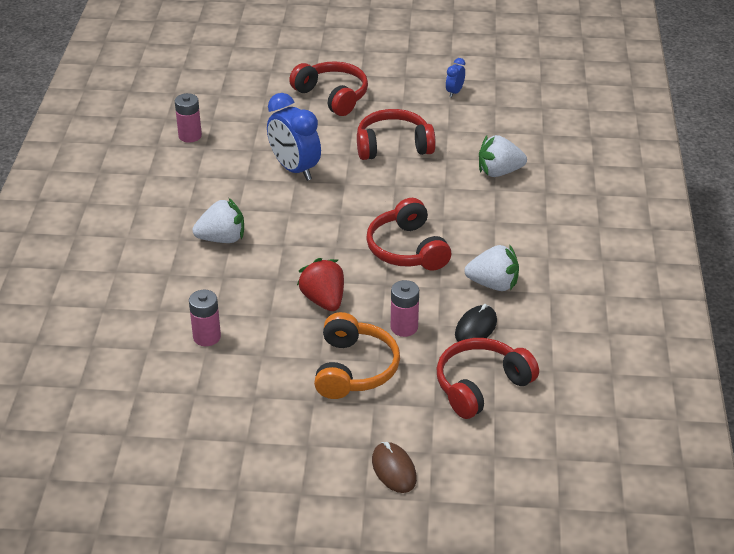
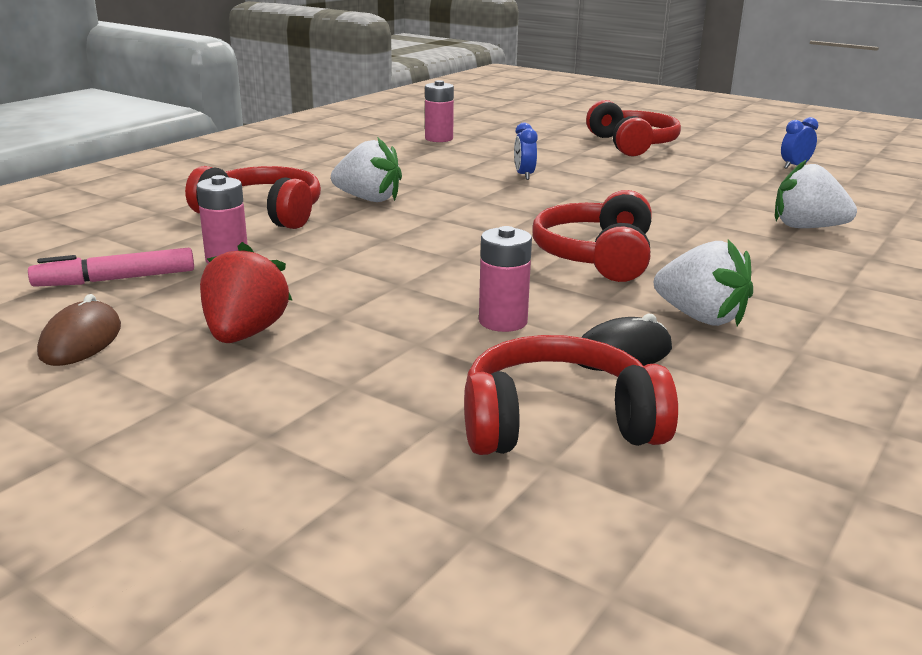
camera: 30 degrees right, 15 degrees down
(165, 381) = (116, 279): none -> pink marker
(294, 169) = (524, 175): blue clock -> blue clock, size x0.48
(323, 300) = (420, 269): red strawberry -> red strawberry (245, 334)
(354, 369) = (371, 340): orange headphones -> none
(393, 146) = (670, 184): red headphones -> red headphones (263, 213)
(394, 470) = (261, 481): brown mouse -> brown mouse (81, 340)

